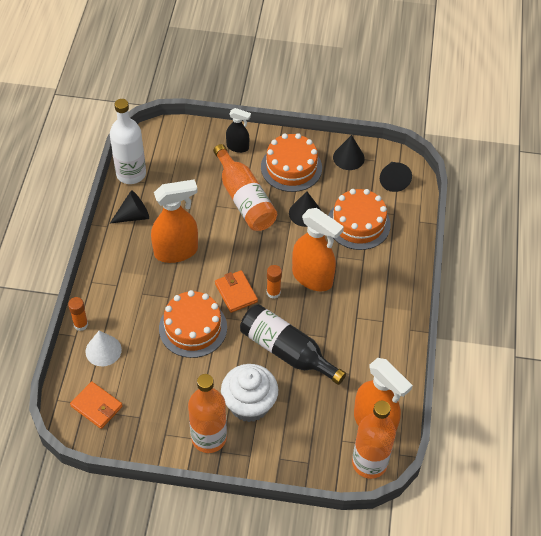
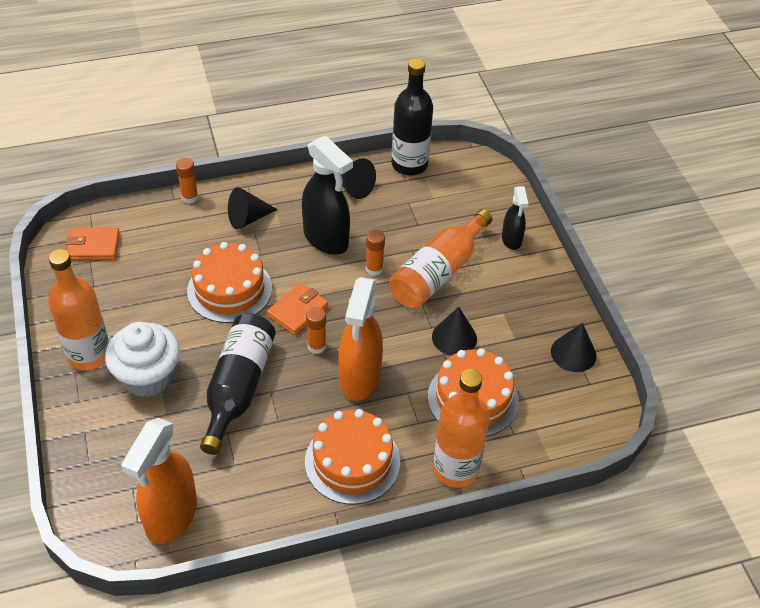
camera: 65 degrees right, 5 degrees down
(96, 406) = (93, 246): orange wallet -> orange wallet turned 75 degrees clockwise
(103, 350) = (165, 226): white cone -> none
(131, 174) = (409, 164): white bottle -> black bottle
(176, 251) = (326, 239): orange spray bottle -> black spray bottle
(221, 234) = (374, 269): none -> orange glue stick
(291, 167) = (516, 300): orange cake -> orange cake (352, 461)
(369, 463) = (110, 529): orange bottle -> orange bottle (456, 469)
(393, 180) = (570, 415): black cone -> black cone (248, 218)

